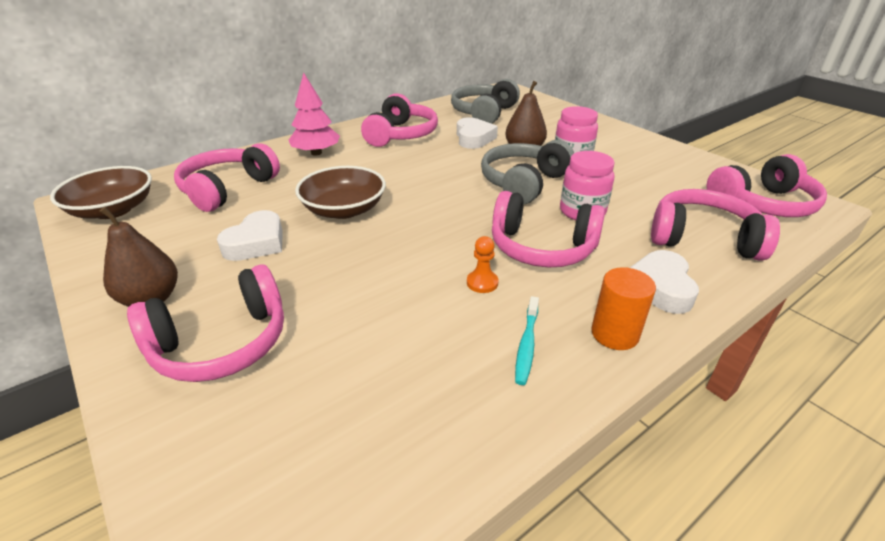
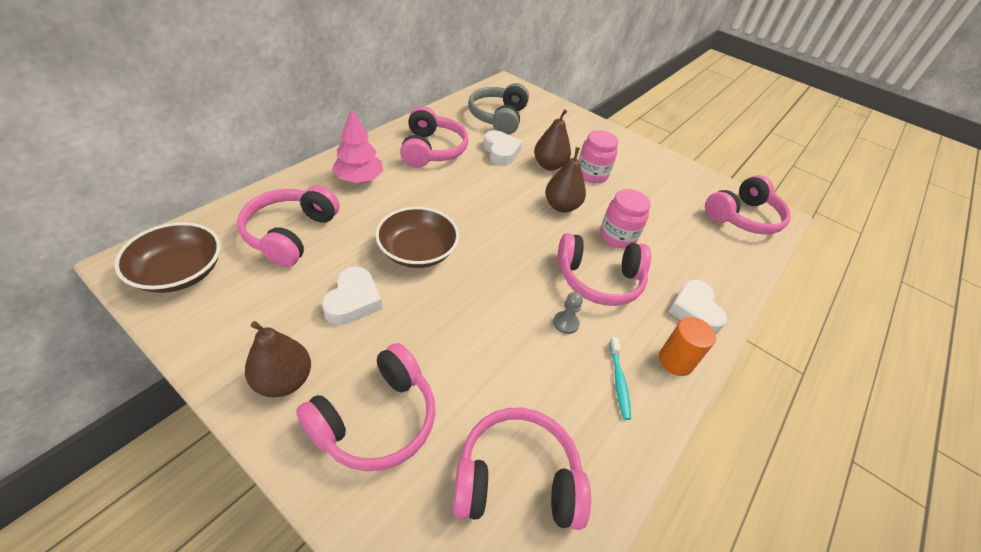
camera: 20 degrees left, 10 degrees up
(482, 283) = (565, 323): orange pawn -> grey pawn
(523, 183) = (561, 206): grey headphones -> brown pear
(703, 238) = (711, 257): pink headphones -> pink headphones (517, 478)

